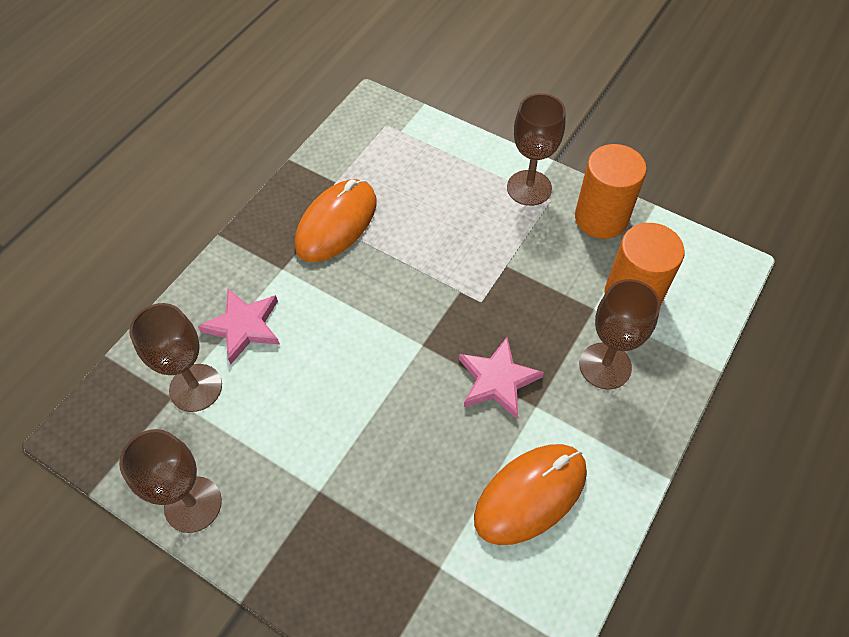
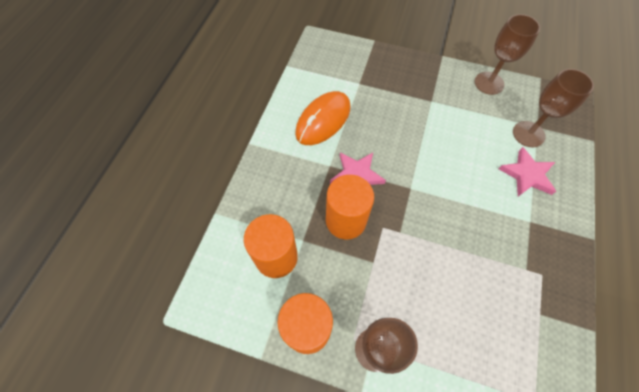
camera: 165 degrees right, 5 degrees up
(336, 223) = (515, 270): orange mouse -> none
(530, 320) = (346, 220): none -> orange cylinder
(605, 366) = (291, 199): brown goblet -> none

